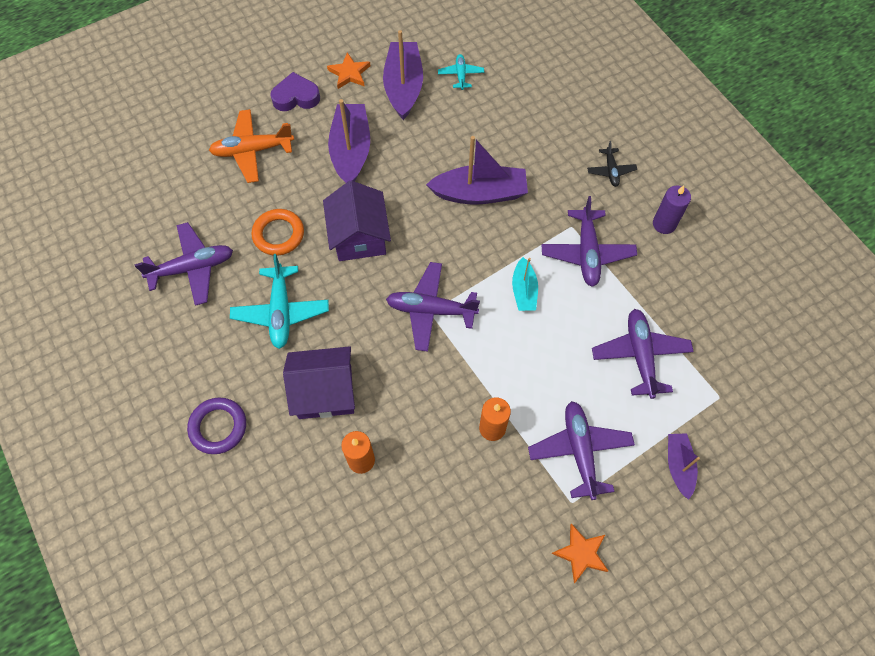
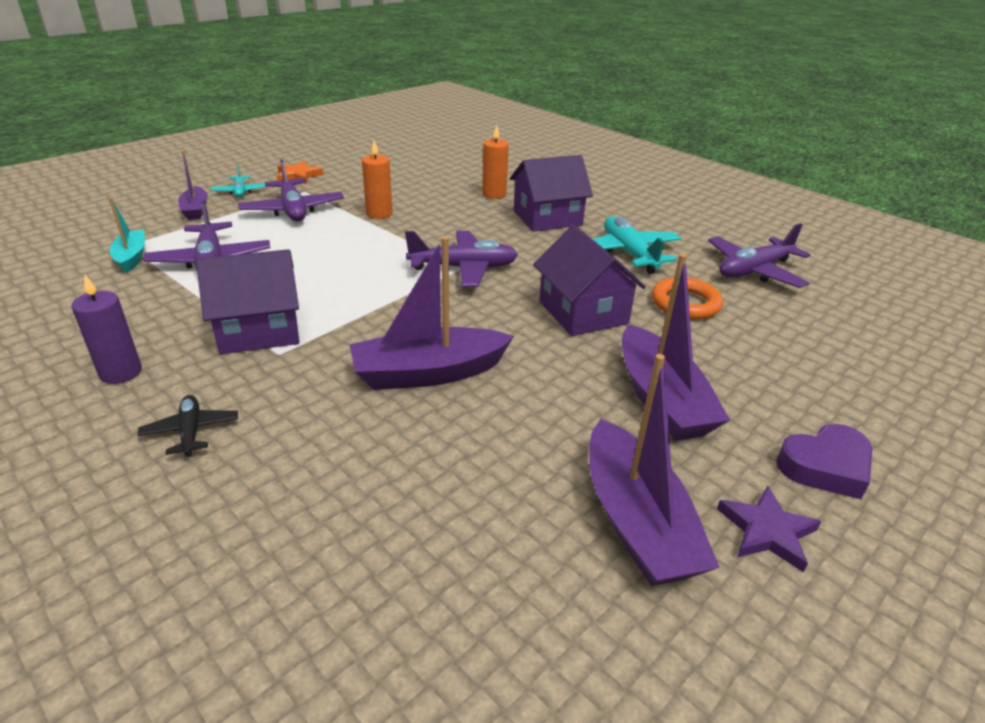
camera: 165 degrees right, 30 degrees down
(218, 427) = (627, 198): purple ring -> none
(252, 150) = (810, 379): orange plane -> none
(349, 73) = (767, 531): orange star -> purple star
(461, 75) = (522, 572): turquoise plane -> turquoise plane (240, 191)
(524, 291) = (351, 291): turquoise boat -> turquoise boat (131, 257)
(587, 253) = (259, 330): purple plane -> purple house

